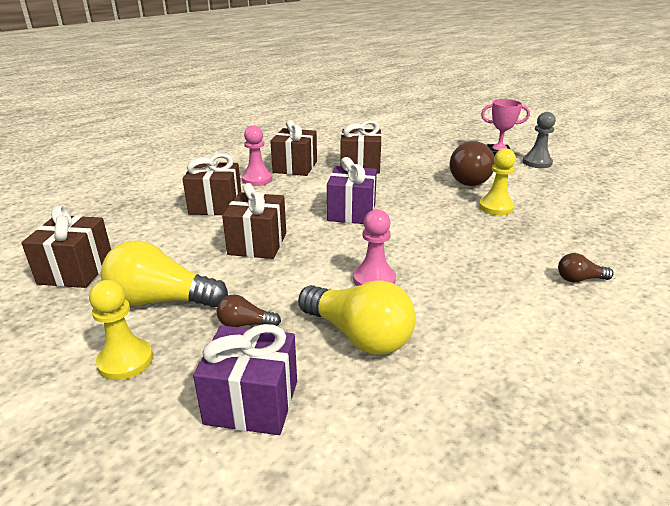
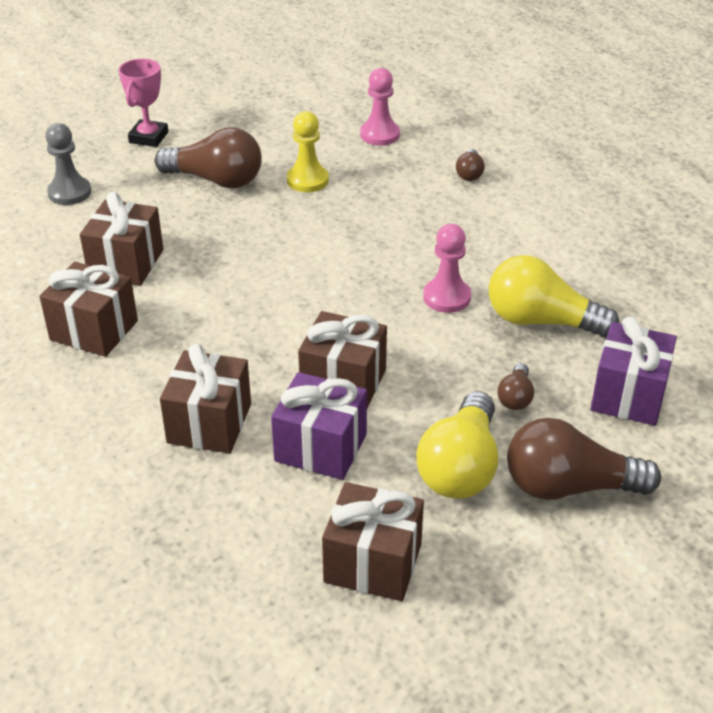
camera: 80 degrees left, 10 degrees up
(125, 361) = (569, 487): yellow pawn -> brown light bulb
(257, 179) = (126, 375): pink pawn -> pink pawn (380, 135)
(351, 212) = (280, 292): purple gift -> purple gift (320, 447)
(359, 335) = (541, 321): yellow light bulb -> yellow light bulb turned 120 degrees counterclockwise
(537, 162) = (192, 117): grey pawn -> grey pawn (69, 193)

